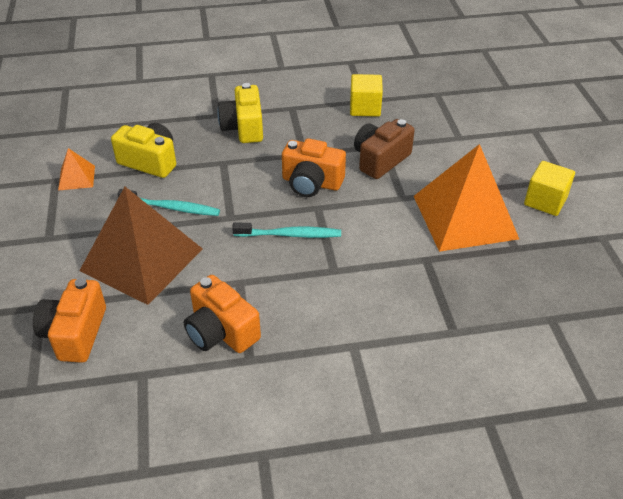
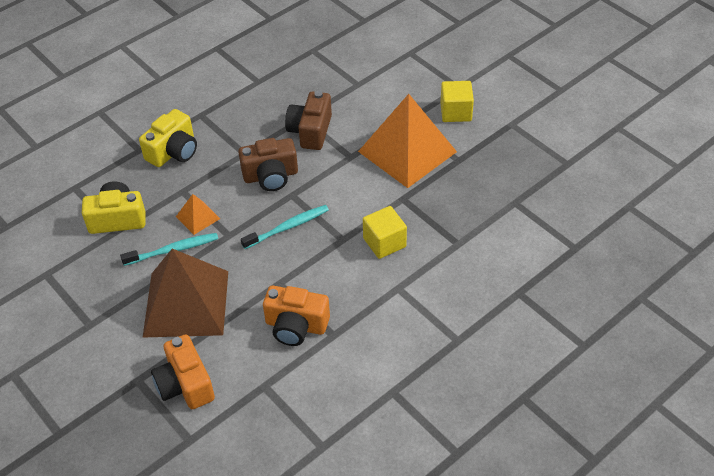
camera: 30 degrees left, 5 degrees up
(76, 178) = (64, 263): orange pyramid -> orange pyramid (198, 217)
(243, 127) = (173, 151): yellow camera -> yellow camera turned 105 degrees counterclockwise
(311, 183) = (271, 176): orange camera -> brown camera
(365, 108) = (263, 88): yellow cube -> yellow cube (384, 242)

